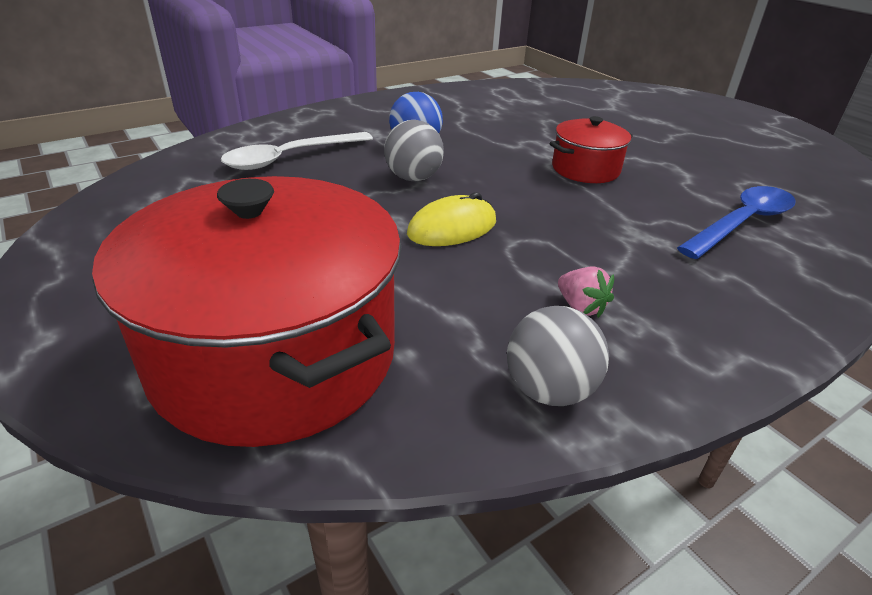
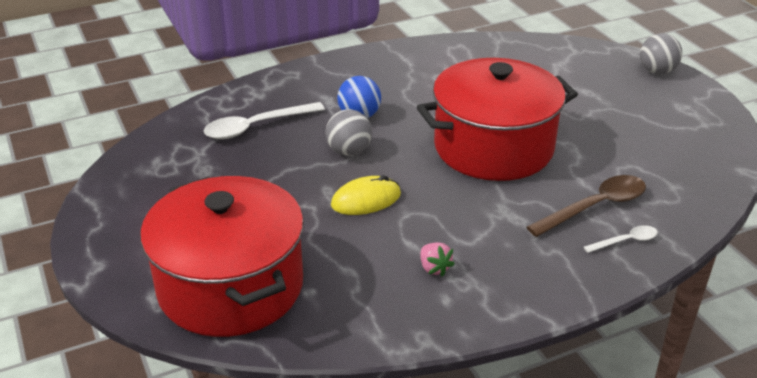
camera: 10 degrees right, 0 degrees up
(549, 390) = (390, 320): grey ball -> grey ball (657, 71)
(585, 169) = (493, 148): red pot -> red pot, size x2.12
(742, 223) = (595, 207): blue spoon -> brown spoon
(807, 259) = (625, 241): none -> white spoon

